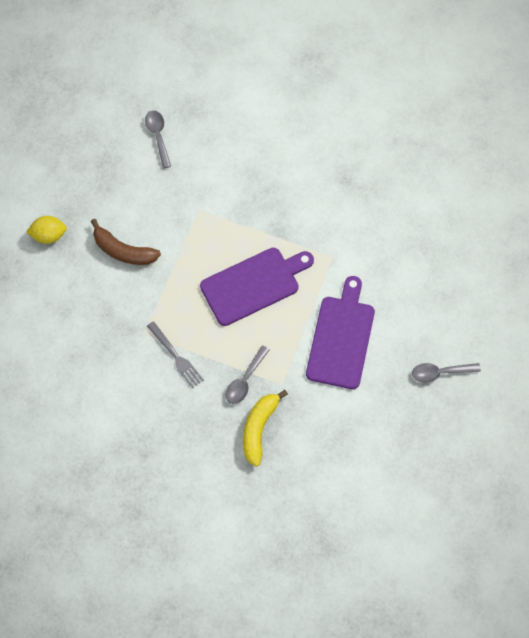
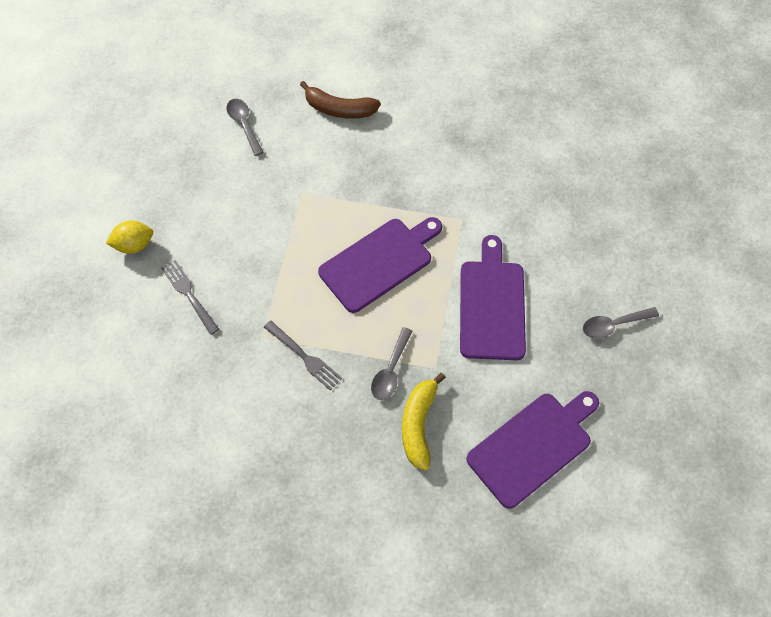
camera: 10 degrees left, 5 degrees down
(89, 287) = (189, 294): none -> grey fork
(123, 251) = (223, 249): brown banana -> brown banana (339, 109)
(348, 462) = (533, 446): none -> purple cutting board

